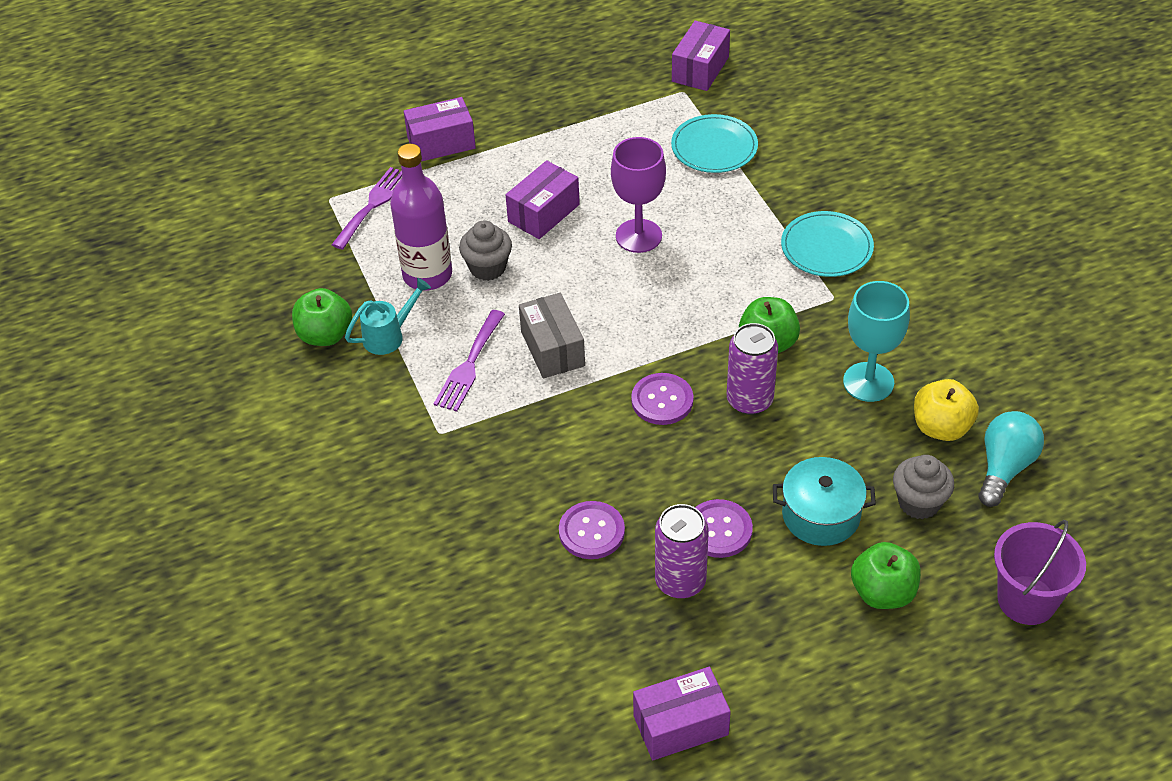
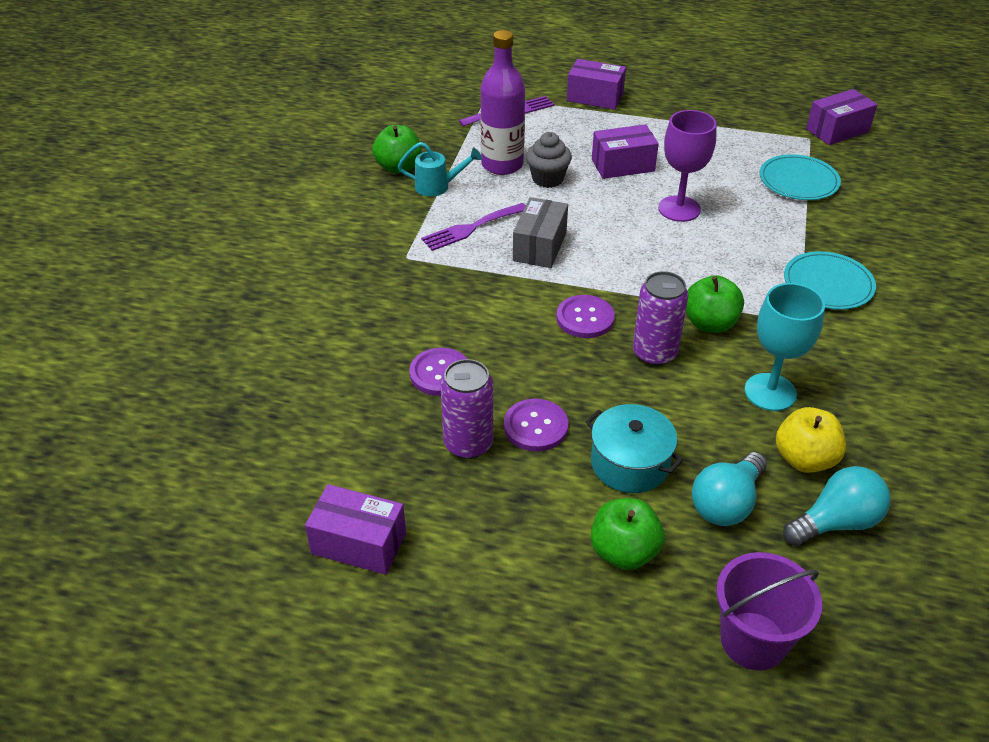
camera: 35 degrees right, 5 degrees down
(919, 502) = (726, 503): grey cupcake -> turquoise light bulb

